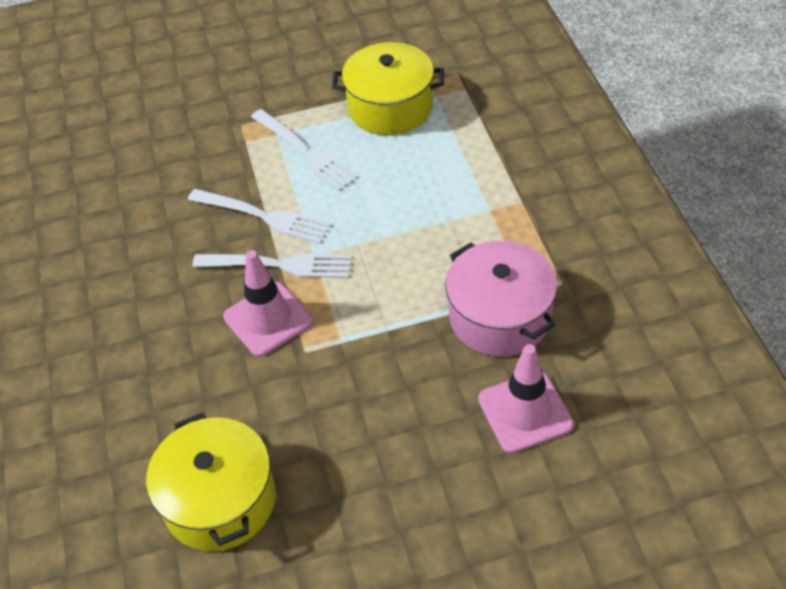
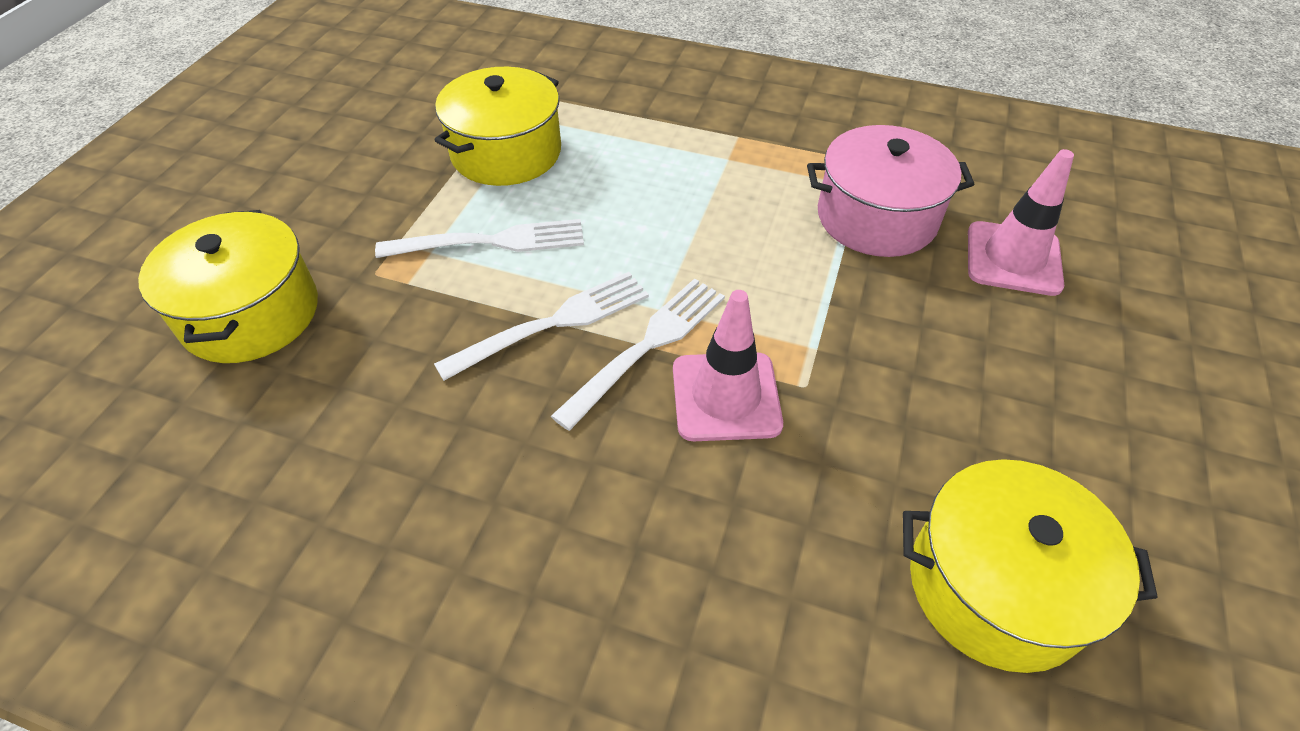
camera: 60 degrees left, 0 degrees up
(176, 103) = (251, 314): none -> yellow pot

